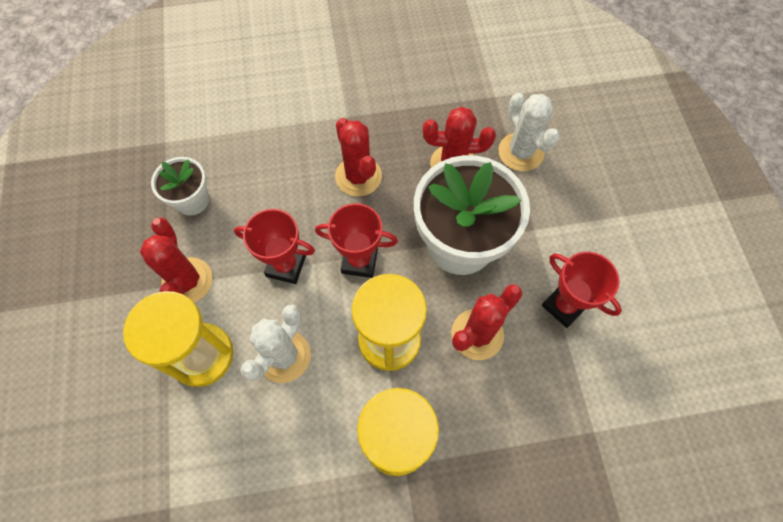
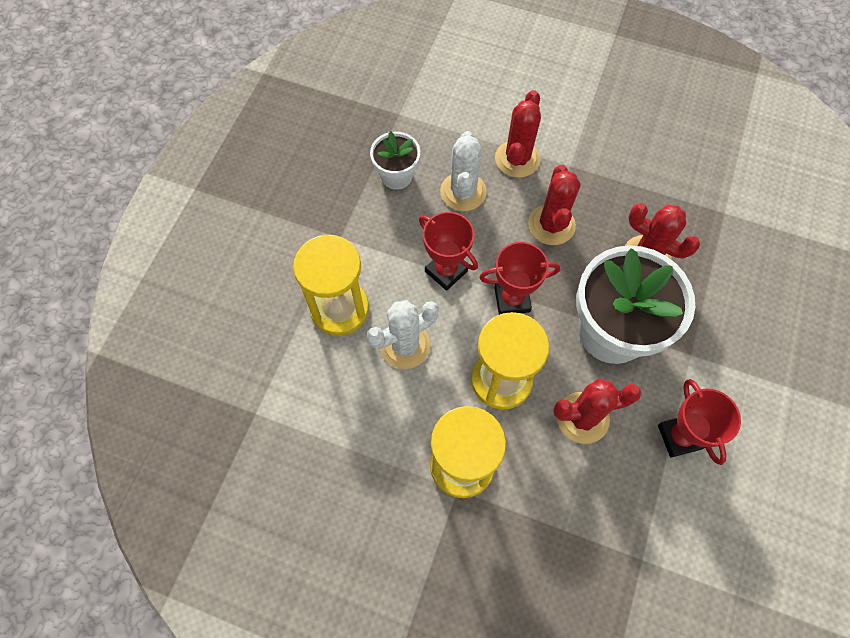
camera: 30 degrees right, 0 degrees up
(187, 281) = (358, 242): red cactus -> red cactus (517, 159)
(359, 261) = (512, 299): red trophy -> red trophy turned 45 degrees counterclockwise
(521, 152) = (720, 277): white cactus -> white cactus (463, 192)

